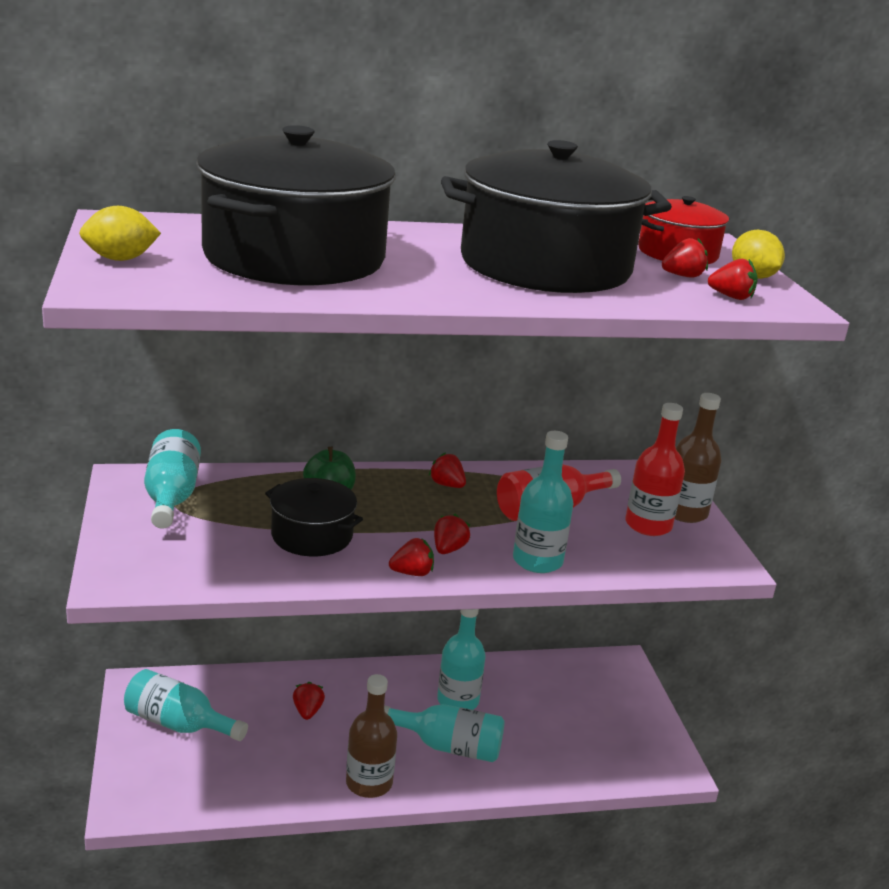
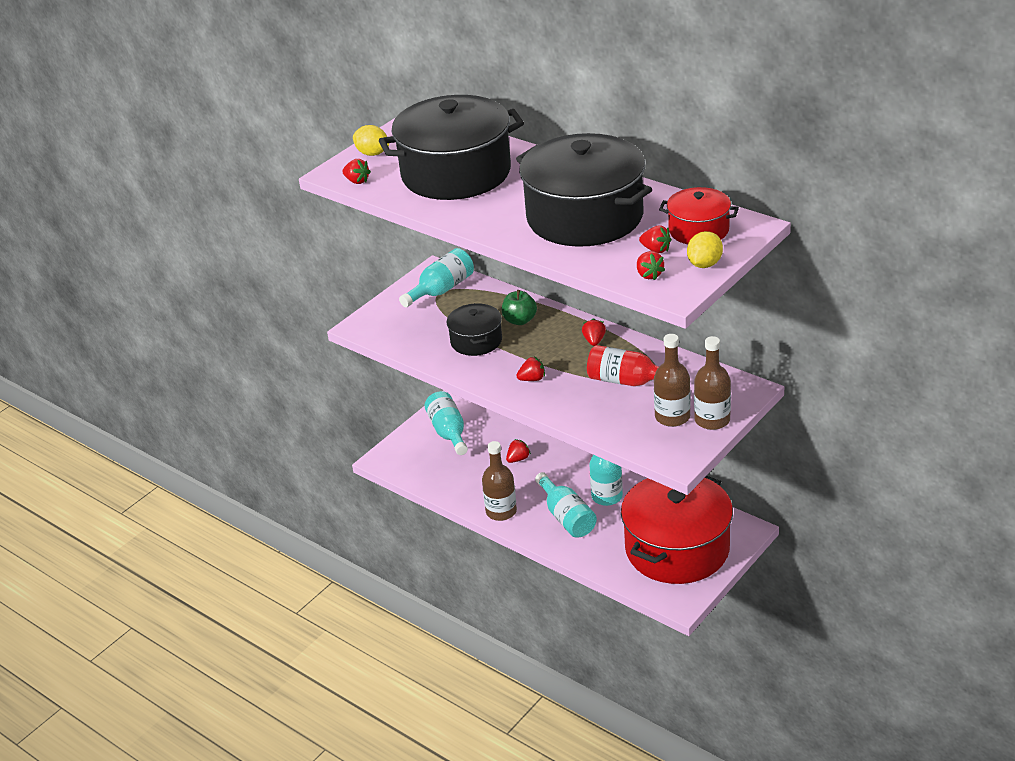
camera: 55 degrees right, 10 degrees up
(412, 573) = (493, 383): red strawberry -> red strawberry (357, 181)
(537, 561) = (568, 407): turquoise bottle -> none
(595, 715) = (677, 548): none -> red pot
(648, 525) = (672, 417): red bottle -> brown bottle

